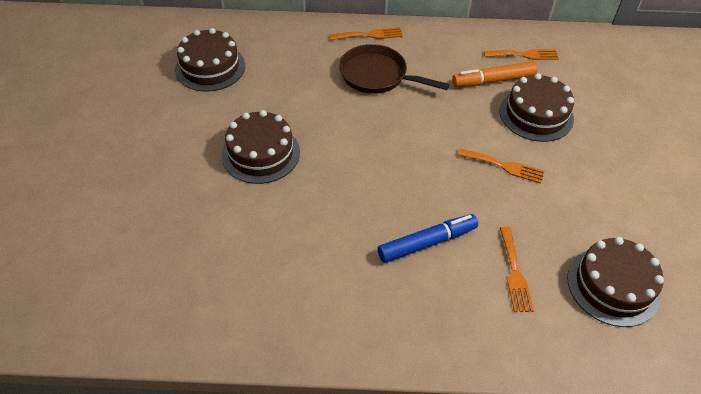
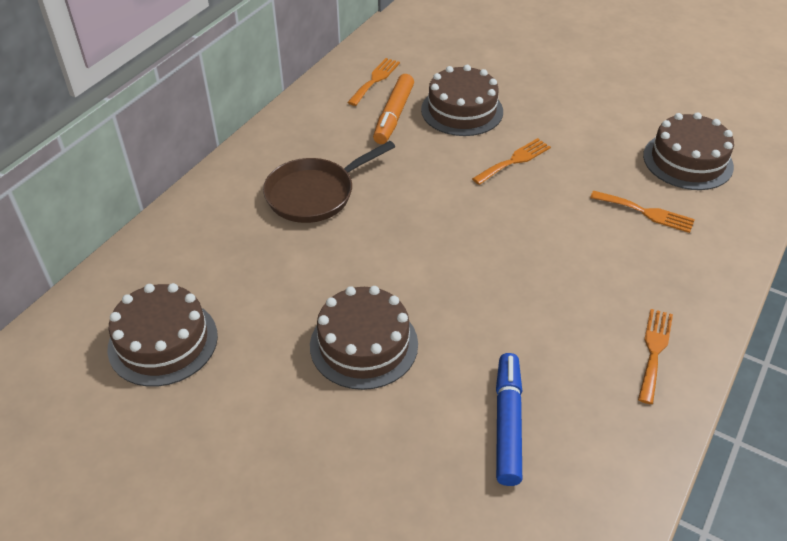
camera: 60 degrees left, 5 degrees down
(370, 35) = (241, 172): orange fork -> orange fork (654, 351)
(427, 242) = (580, 256): blue marker -> blue marker (507, 423)

